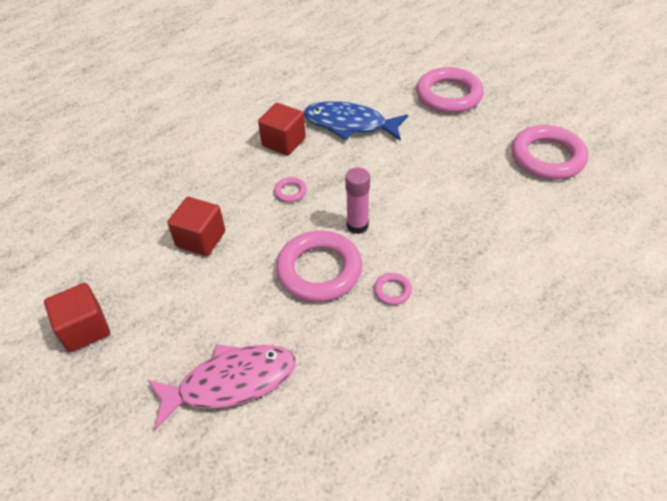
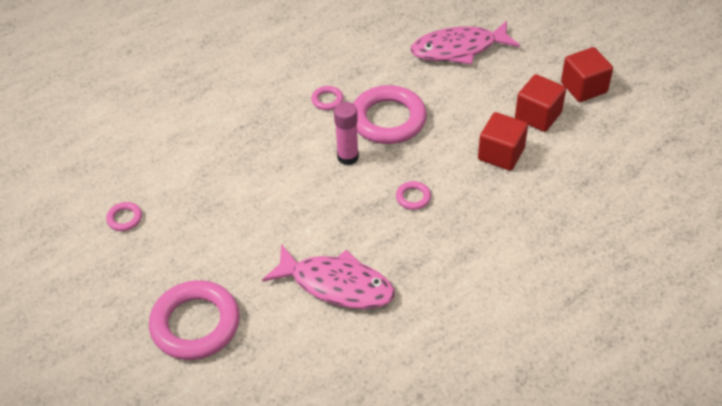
camera: 175 degrees left, 0 degrees up
(283, 142) = (420, 264): red cube -> red cube (538, 116)
(349, 124) = (336, 285): blue fish -> pink fish
(547, 157) = (125, 218): pink ring -> pink ring, size x0.43

